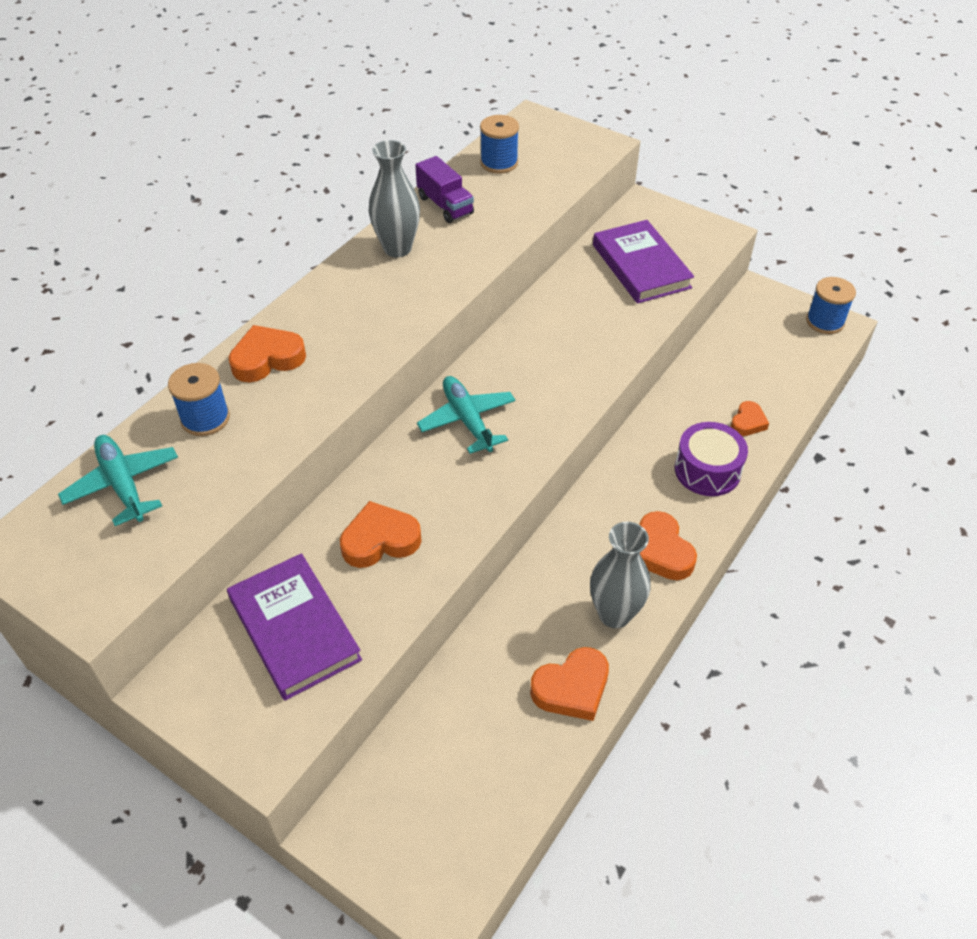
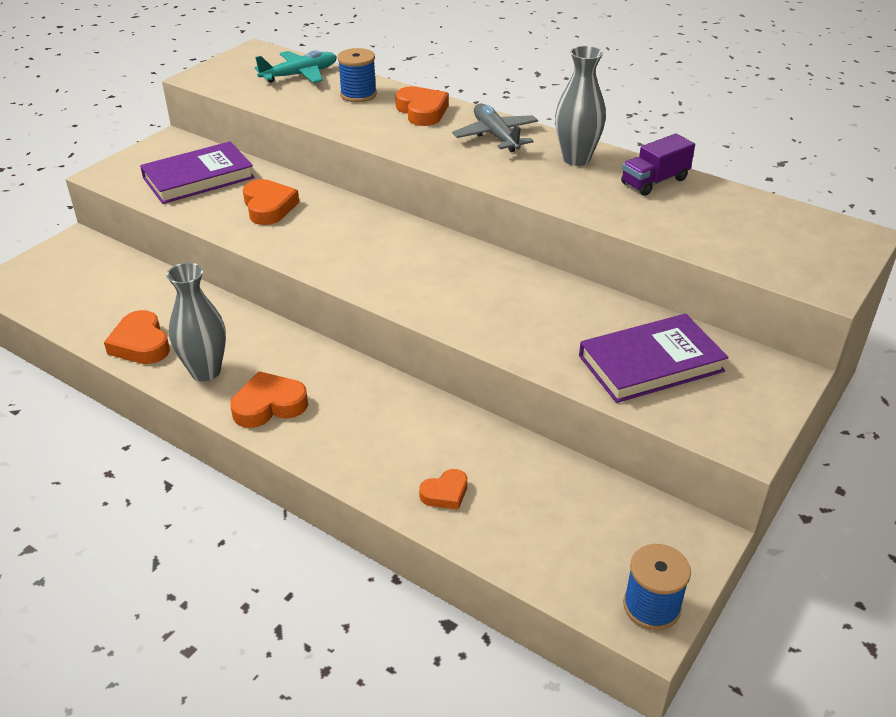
camera: 90 degrees right, 10 degrees down
(340, 301) = (495, 136): none -> grey plane
(467, 420) = (396, 244): turquoise plane -> none
(499, 163) = (748, 212): blue spool -> none
(707, 470) = (371, 450): purple drum -> none
(748, 422) = (445, 493): orange heart -> orange heart turned 60 degrees counterclockwise

